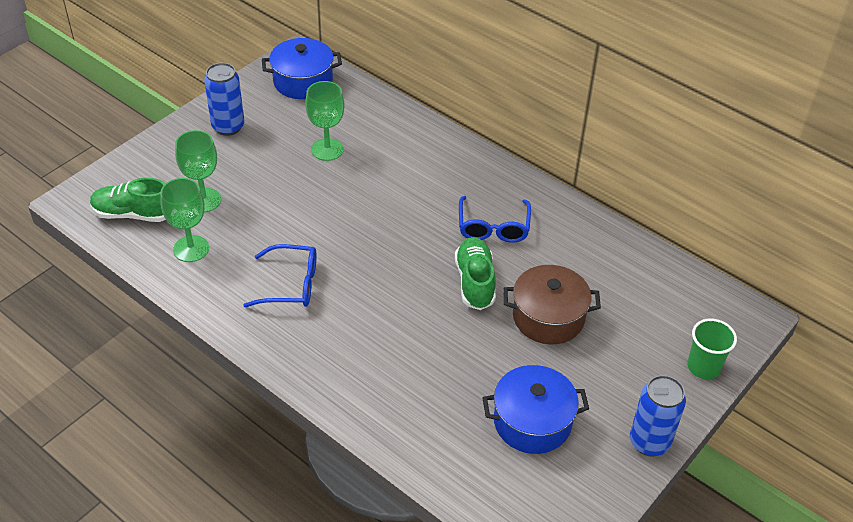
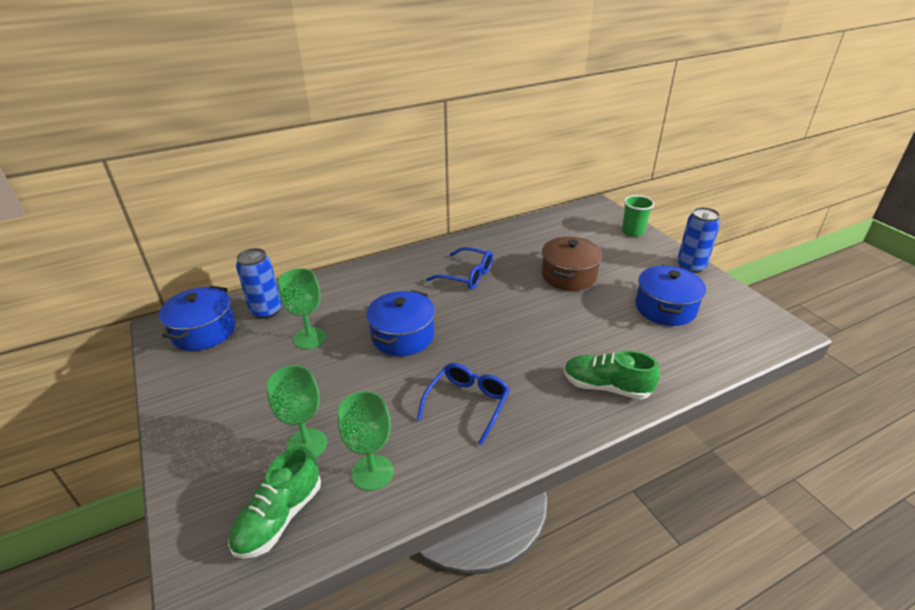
camera: 65 degrees left, 10 degrees down
(228, 127) = (213, 399): blue can -> blue can (266, 311)
(362, 210) = (402, 336): none -> blue pot
(475, 282) = (518, 298): green shoe -> green shoe (606, 387)

